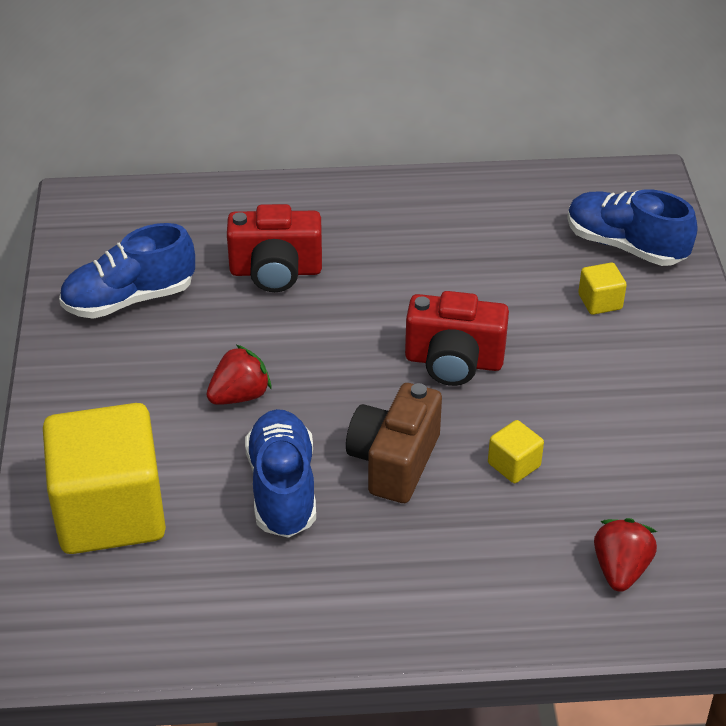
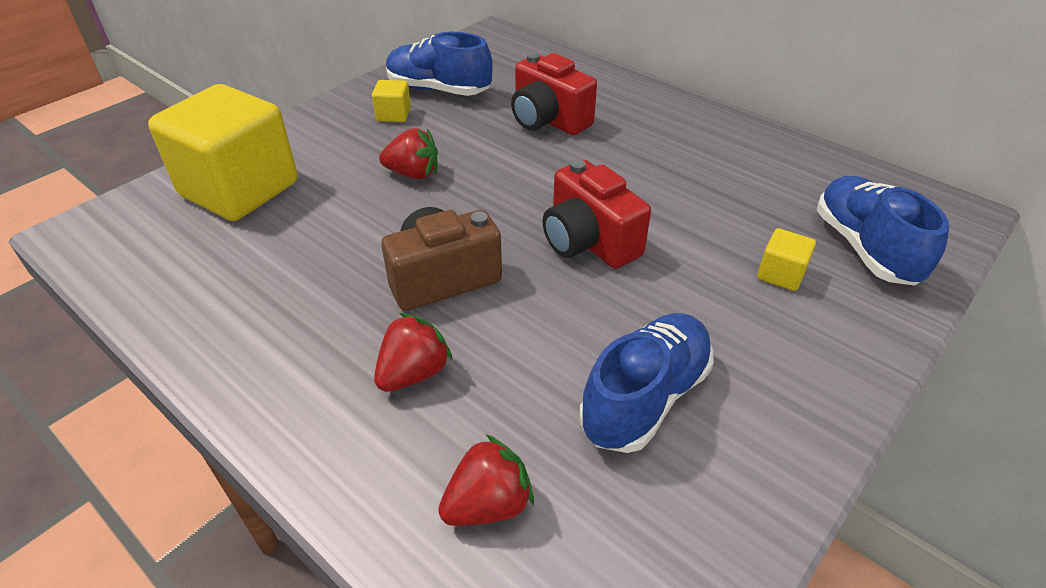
camera: 45 degrees right, 0 degrees up
(282, 489) = (346, 244): blue shoe -> blue shoe (645, 398)
(473, 536) = (413, 373): none -> red strawberry
(514, 465) = (526, 344): yellow cube -> yellow cube (393, 115)

